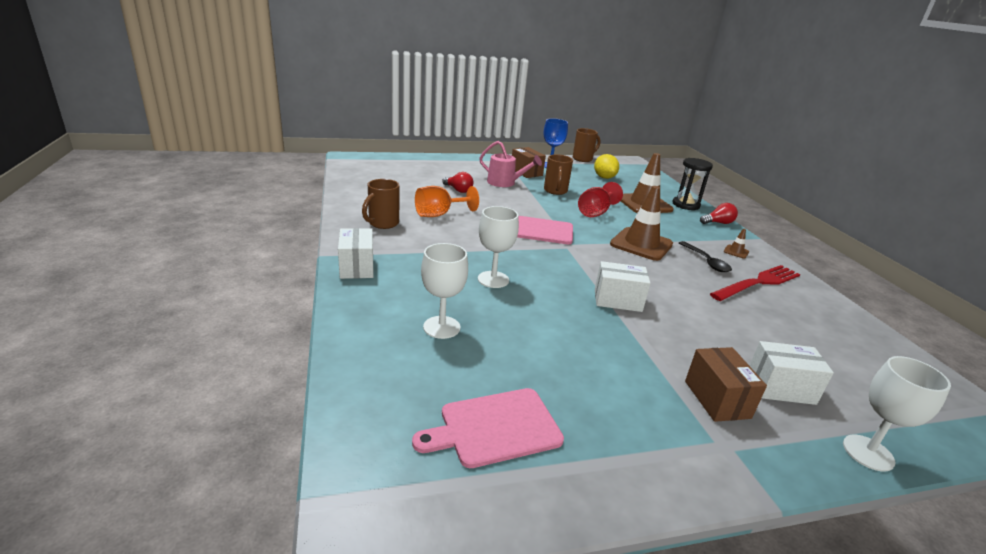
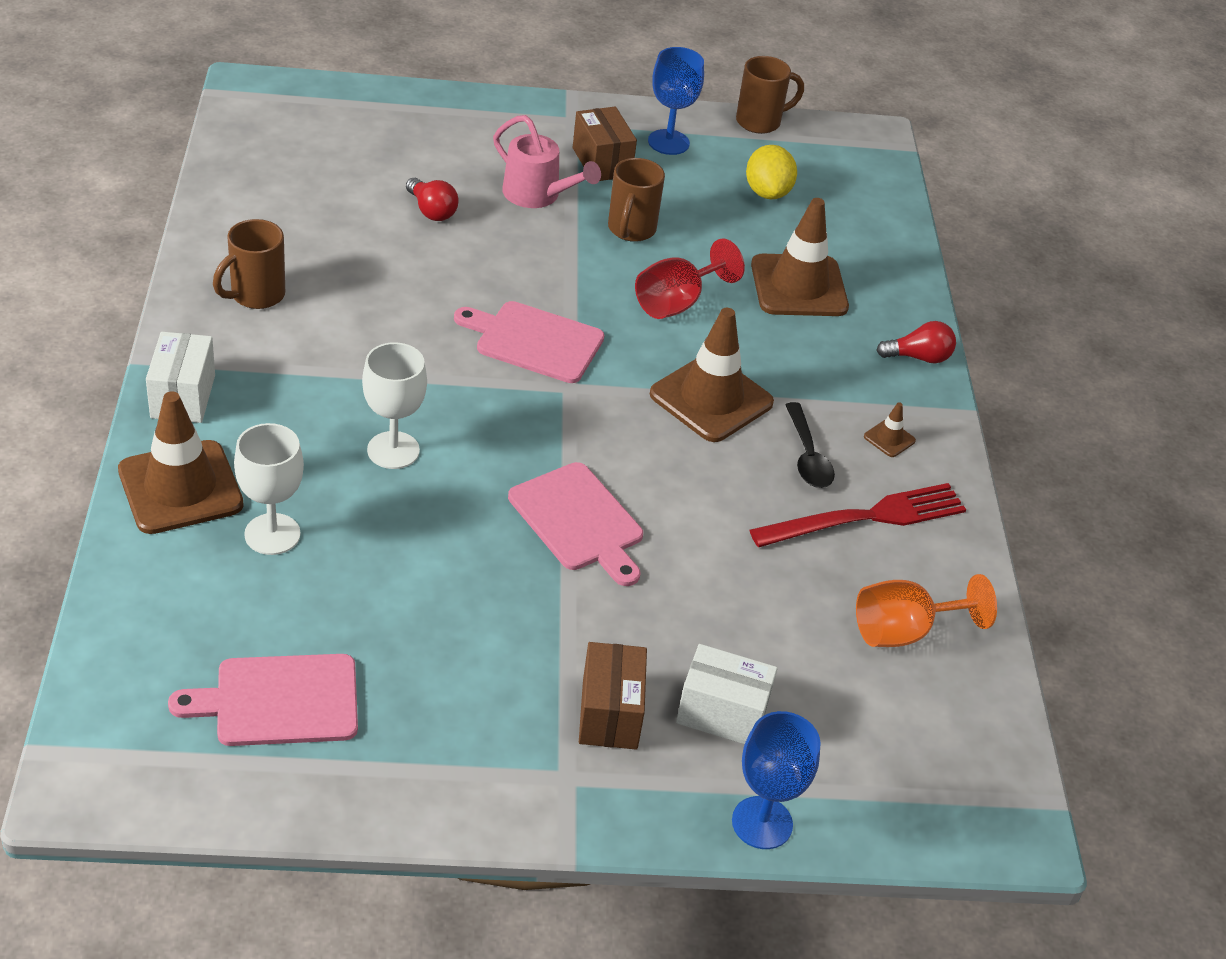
camera: 10 degrees right, 15 degrees up
(371, 310) = (180, 487): none -> brown traffic cone
(439, 214) = (366, 280): orange goblet -> orange goblet (904, 631)
(617, 300) = (579, 521): white box -> pink cutting board
(686, 205) = (890, 297): black hourglass -> none
(868, 453) = (762, 823): white goblet -> blue goblet

